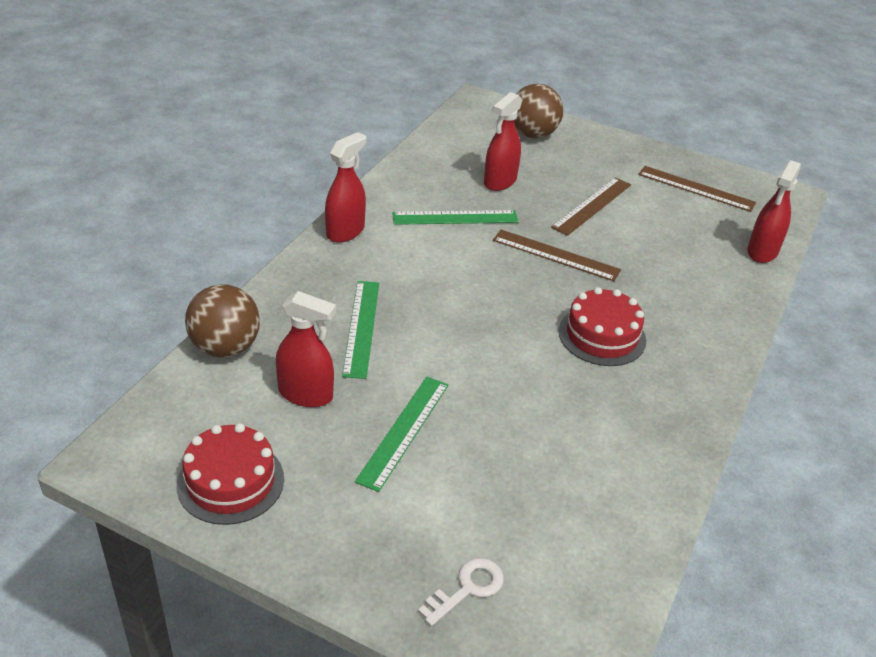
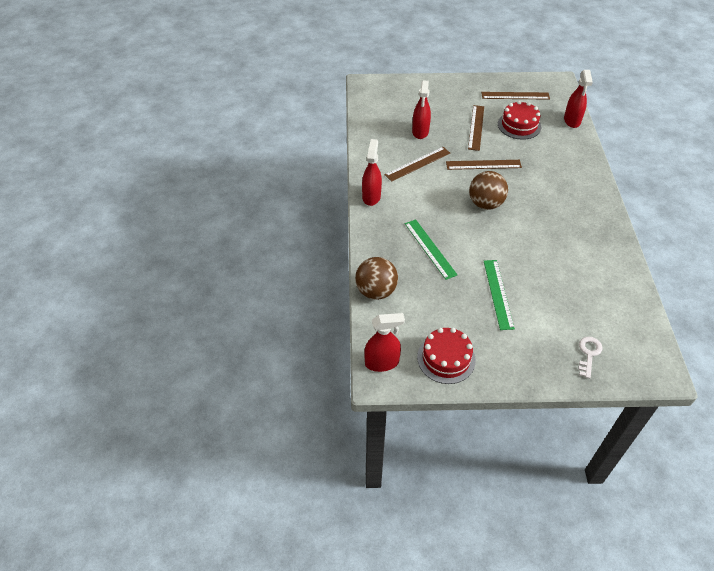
camera: 25 degrees left, 10 degrees up
(306, 394) = (437, 297): red spray bottle -> red spray bottle (382, 362)
(455, 218) = (417, 164): green ruler -> brown ruler
(533, 134) = (411, 94): brown ball -> brown ball (485, 204)
(602, 336) = (540, 201): red cake -> red cake (519, 125)

